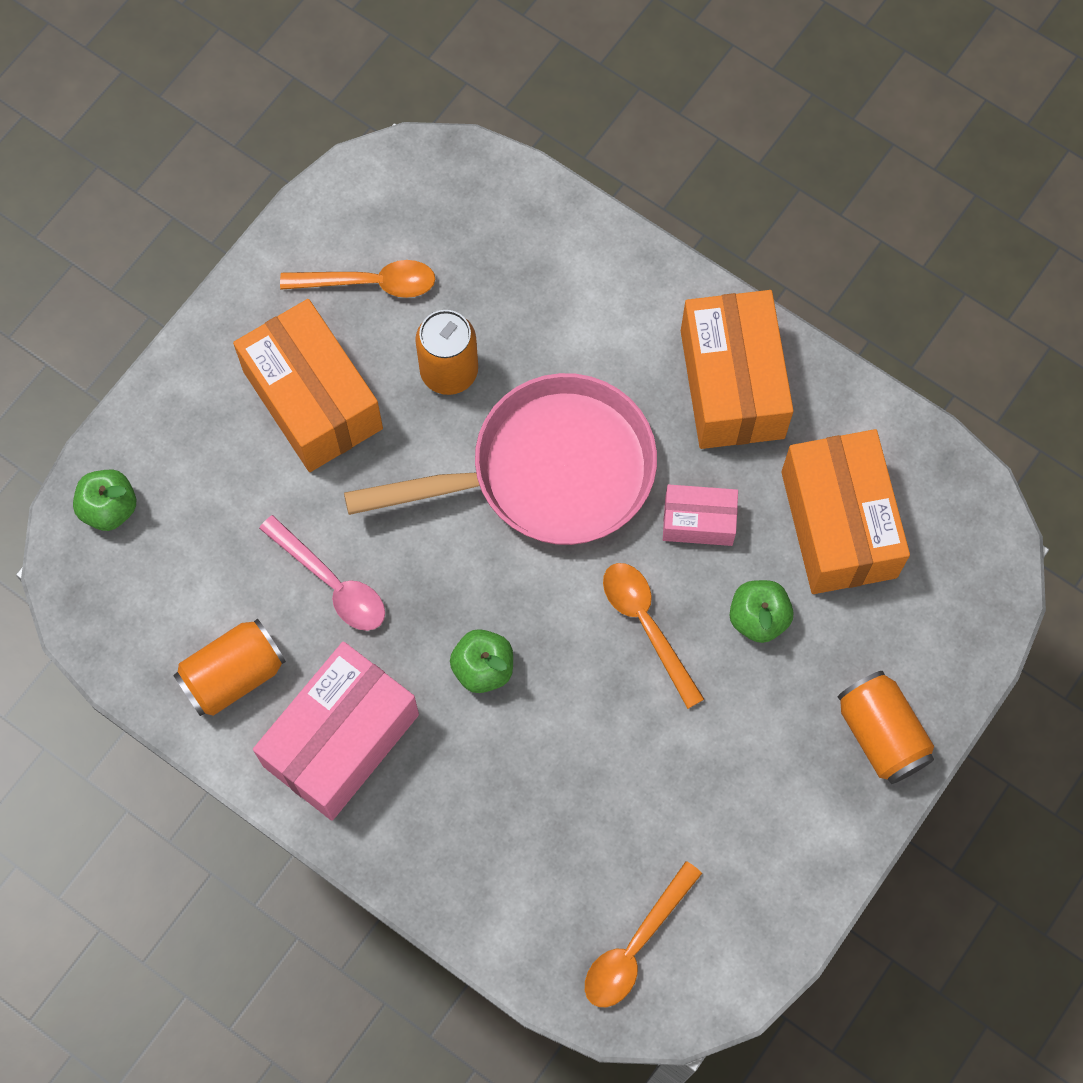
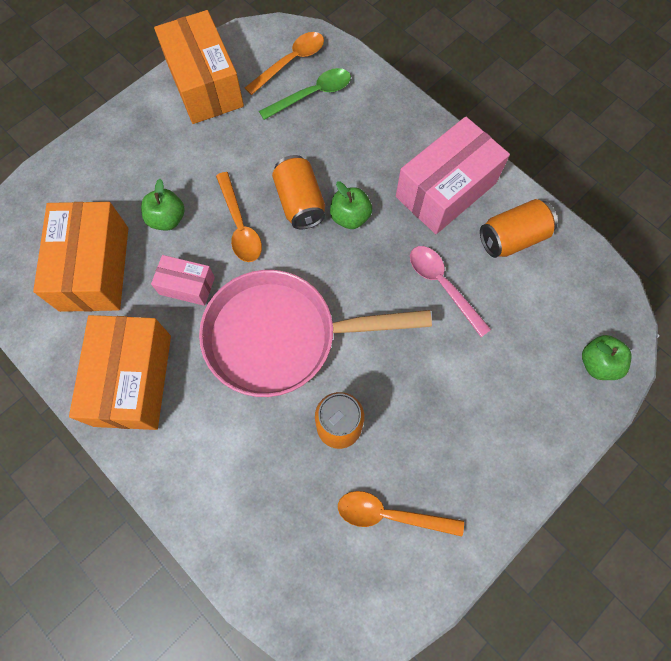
camera: 170 degrees left, 0 degrees up
(313, 400) = (444, 421): orange box -> orange box (205, 84)
(584, 883) = (312, 94): none -> green spoon
(881, 734) = (116, 142): orange can -> orange can (300, 202)

